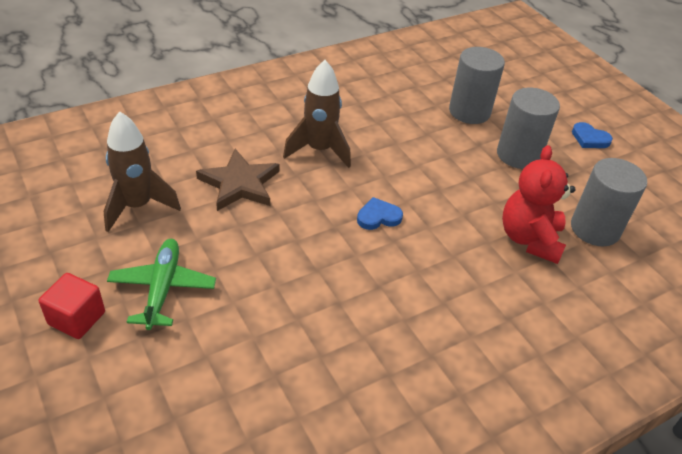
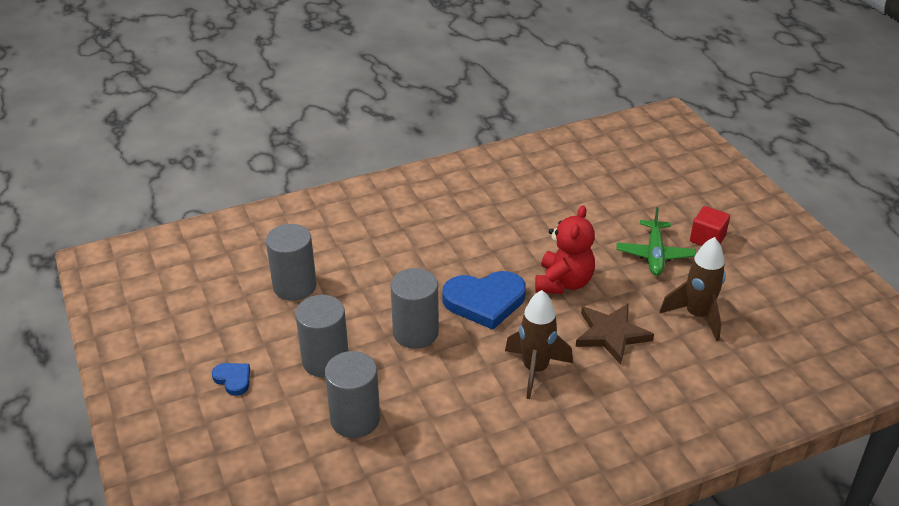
camera: 170 degrees left, 5 degrees down
(378, 217) = (485, 301): blue heart -> blue heart, size x2.06
(443, 181) = (415, 333): none -> grey cylinder
(530, 239) = (358, 280): red teddy bear -> red teddy bear (563, 283)

